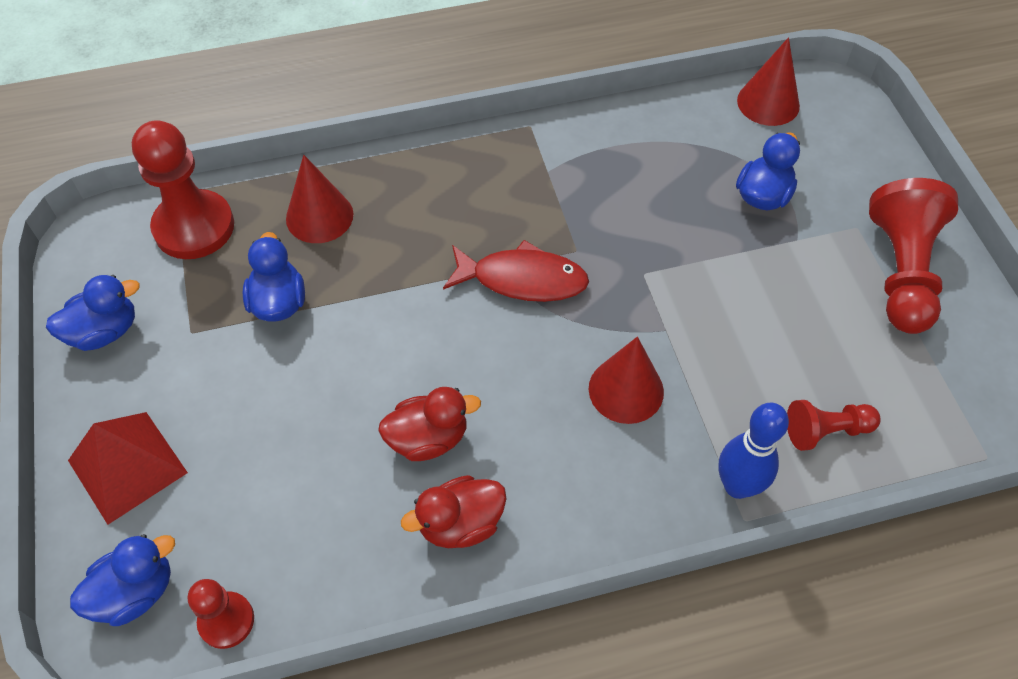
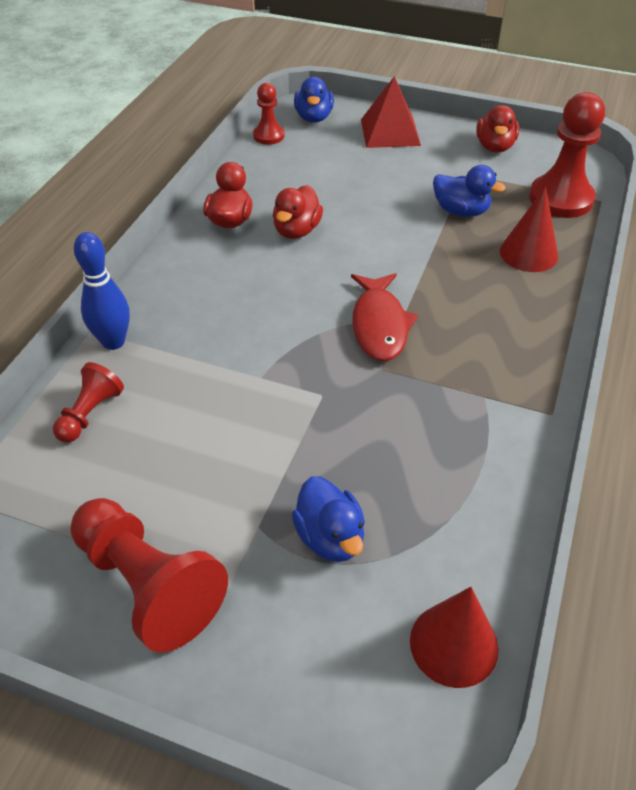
camera: 125 degrees right, 10 degrees down
(104, 331) = (494, 147): blue duck -> red duck
(522, 279) = (379, 325): red fish -> red fish turned 45 degrees counterclockwise
(626, 390) = (236, 329): red cone -> none

